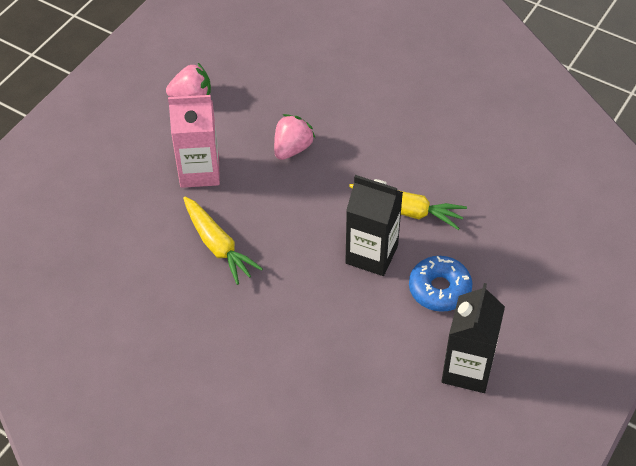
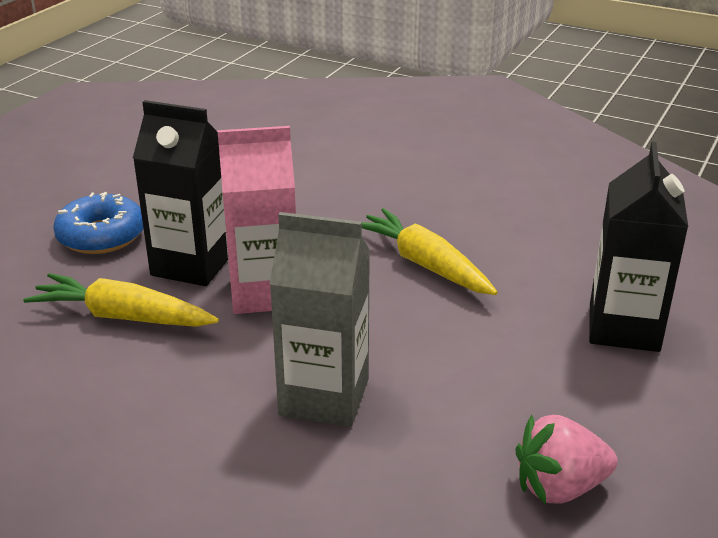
camera: 175 degrees right, 20 degrees down
(199, 171) = (488, 353): pink carton -> pink carton (264, 293)
(292, 148) = (324, 397): pink strawberry -> grey carton
(467, 369) = (91, 176): black carton -> black carton (623, 328)

